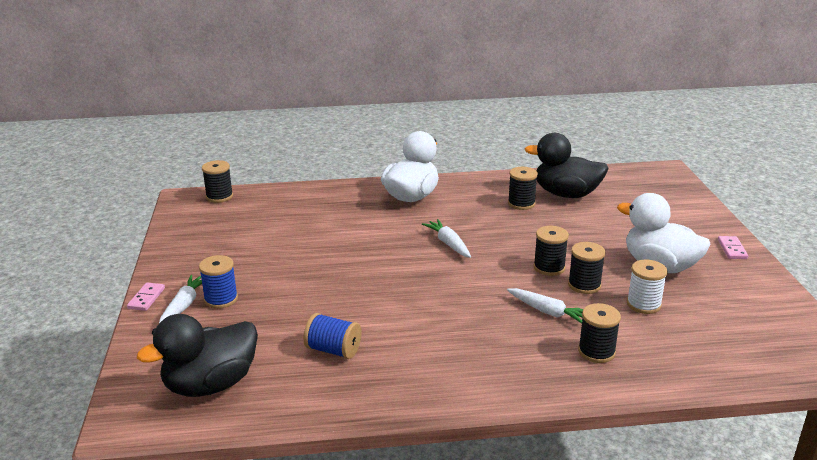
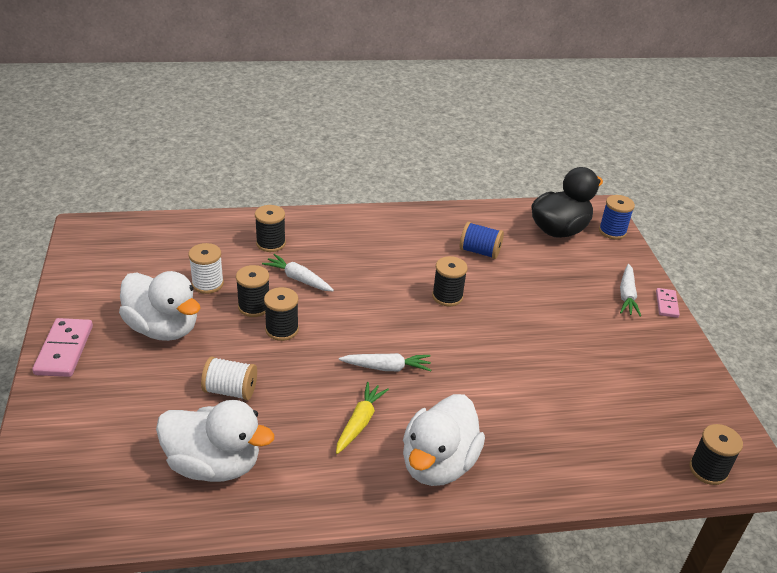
camera: 175 degrees right, 10 degrees up
(221, 299) = (598, 301): blue spool -> blue spool (612, 231)
(448, 244) = (387, 367): white carrot -> white carrot turned 60 degrees counterclockwise
(468, 214) = (360, 422): none -> yellow carrot
(521, 203) = (285, 443): black spool -> black spool (447, 296)
(566, 194) = (214, 464): black duck -> white duck
(575, 228) = (230, 390): none -> white spool
(732, 249) = (64, 350): pink domino -> pink domino, size x1.72

